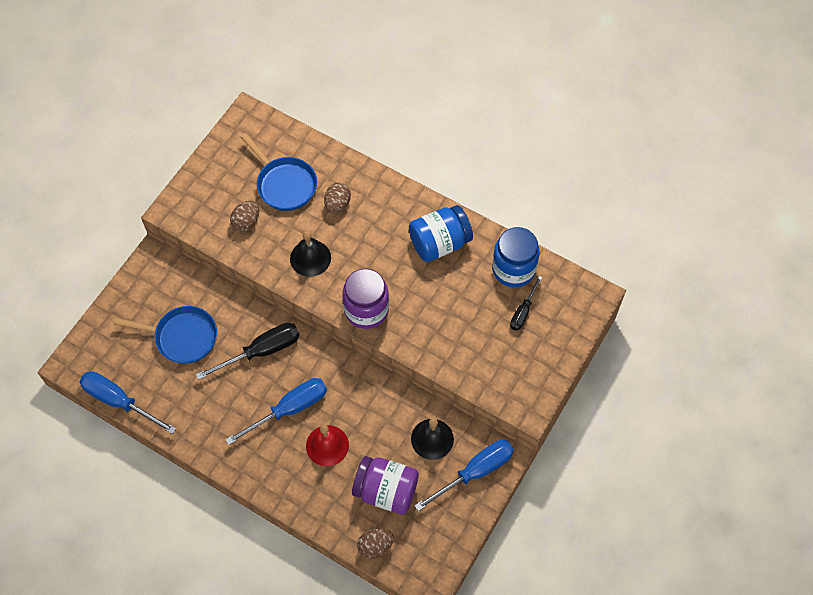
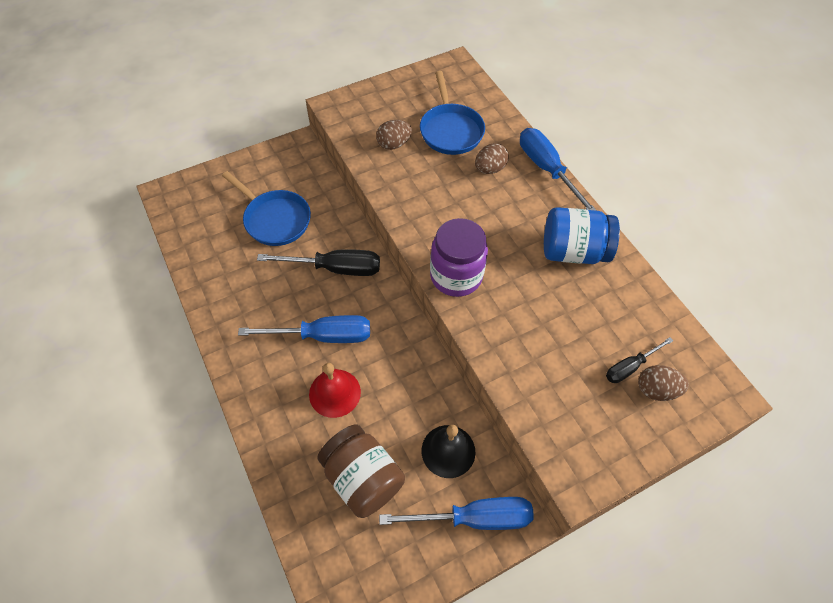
camera: 30 degrees right, 5 degrees down
(119, 401) = (179, 244): blue screwdriver -> blue screwdriver (547, 169)
(310, 258) = (432, 202): black bell -> none
(375, 546) = (310, 534): brown egg -> brown egg (656, 390)
(386, 491) = (362, 478): purple jar -> brown jar
(513, 269) = (642, 317): blue jar -> none

